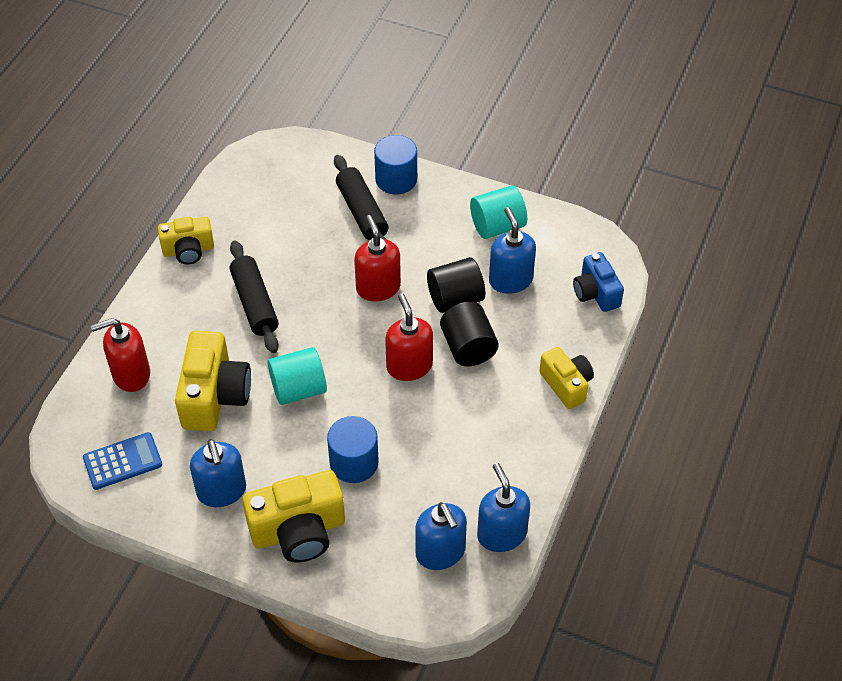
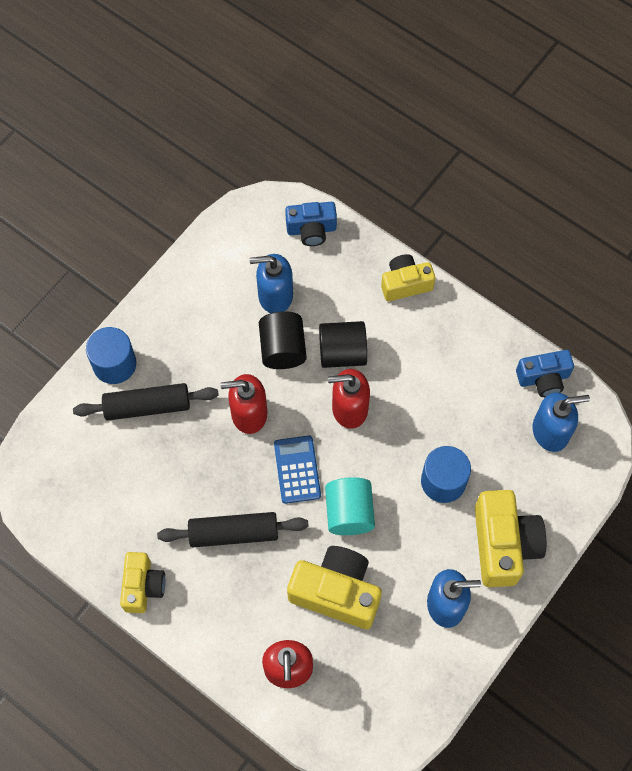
camera: 75 degrees left, 15 degrees up
(122, 461) = (391, 692): blue calculator -> blue calculator (297, 469)
(497, 226) = (206, 289): turquoise cylinder -> none
(501, 534) = (543, 378): blue soap dispenser -> blue camera

